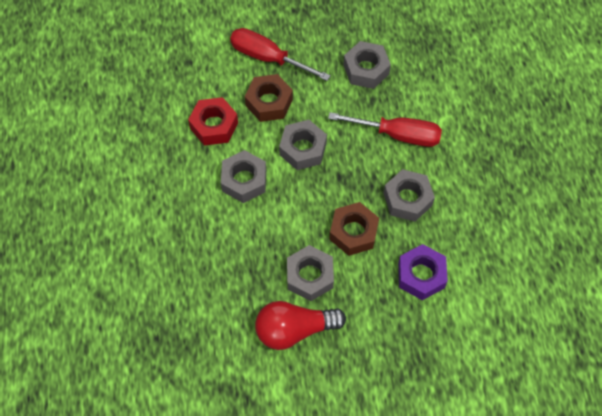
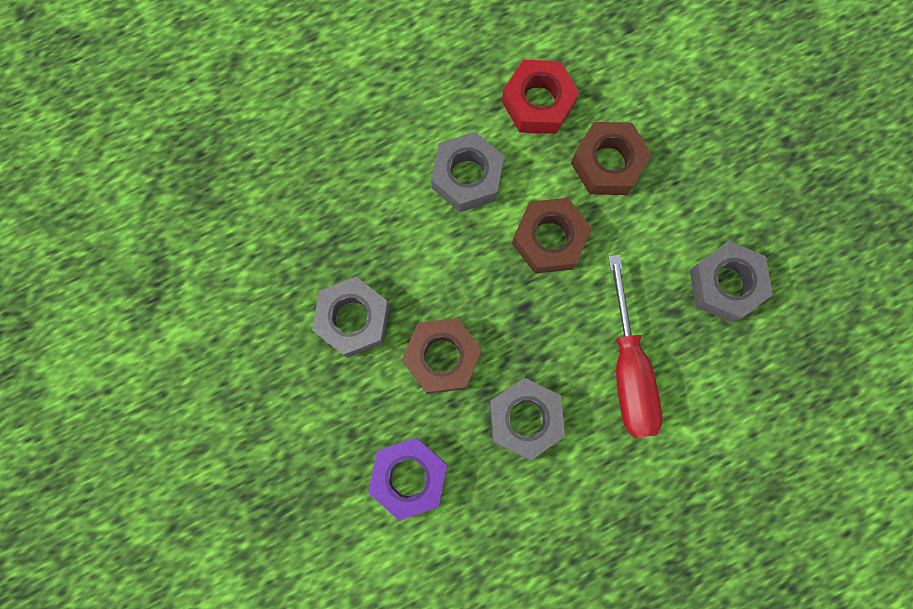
camera: 70 degrees right, 15 degrees up
(268, 58) = (684, 134): red screwdriver -> none
(294, 329) = (268, 326): red light bulb -> none
(303, 149) = (549, 239): grey nut -> brown nut

